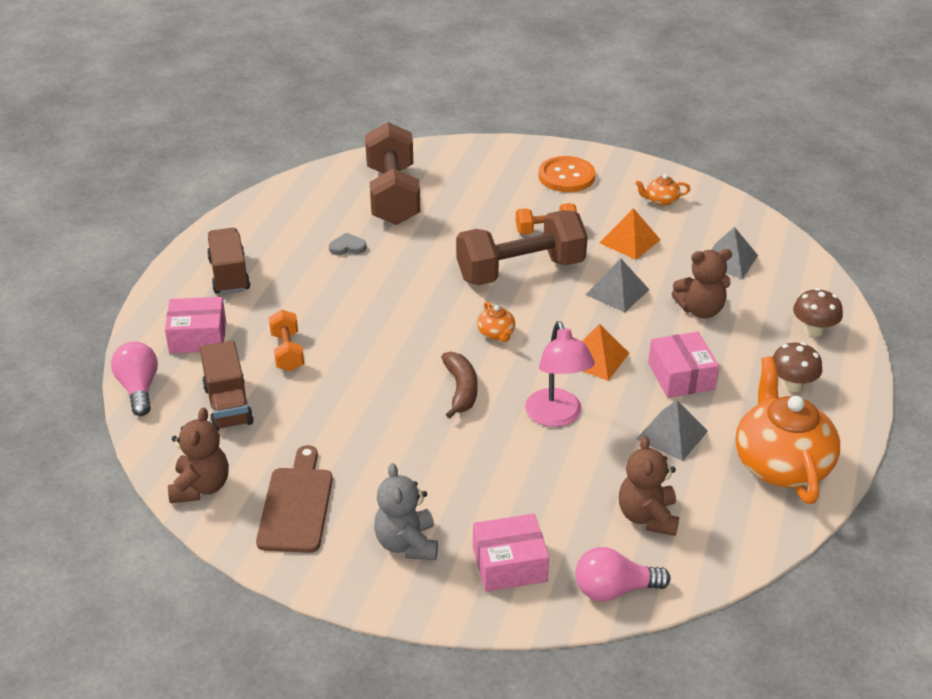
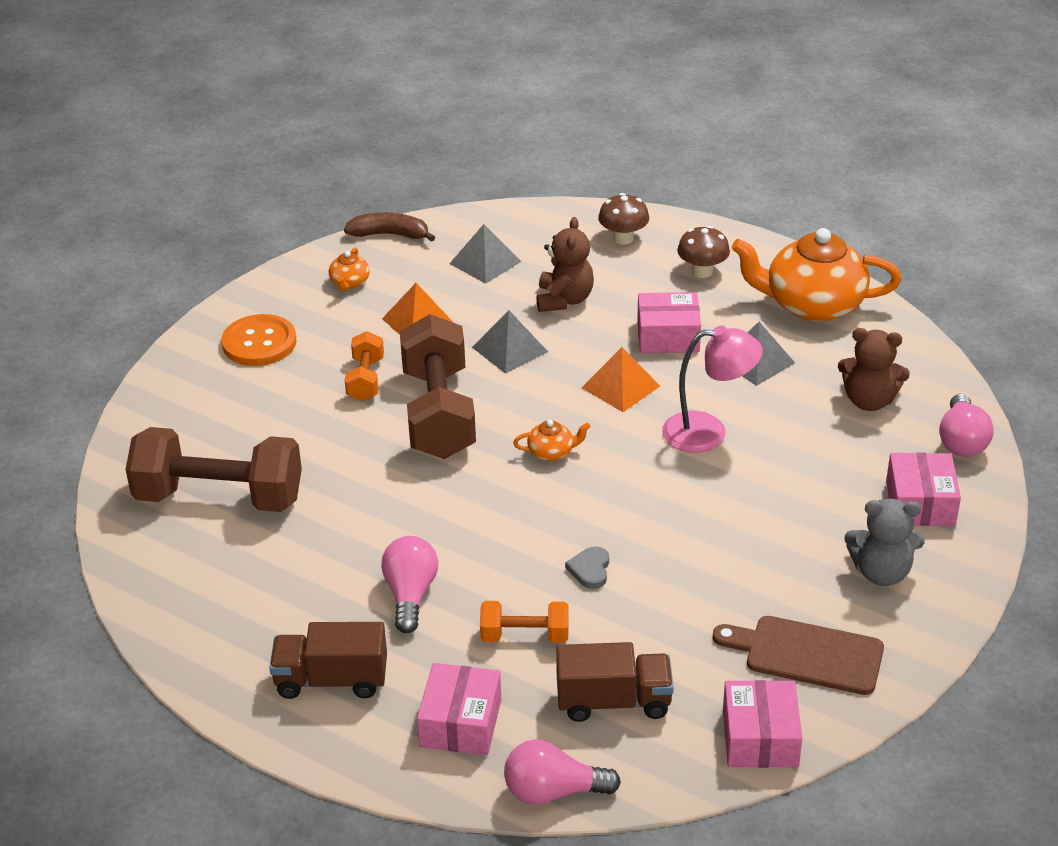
camera: 75 degrees left, 0 degrees up
(201, 487) = (760, 738): brown teddy bear -> pink box
(317, 293) = (410, 595): none -> pink light bulb
(347, 247) = (319, 555): grey heart -> grey heart (590, 569)
(461, 390) = (643, 496): brown banana -> brown banana (390, 234)

